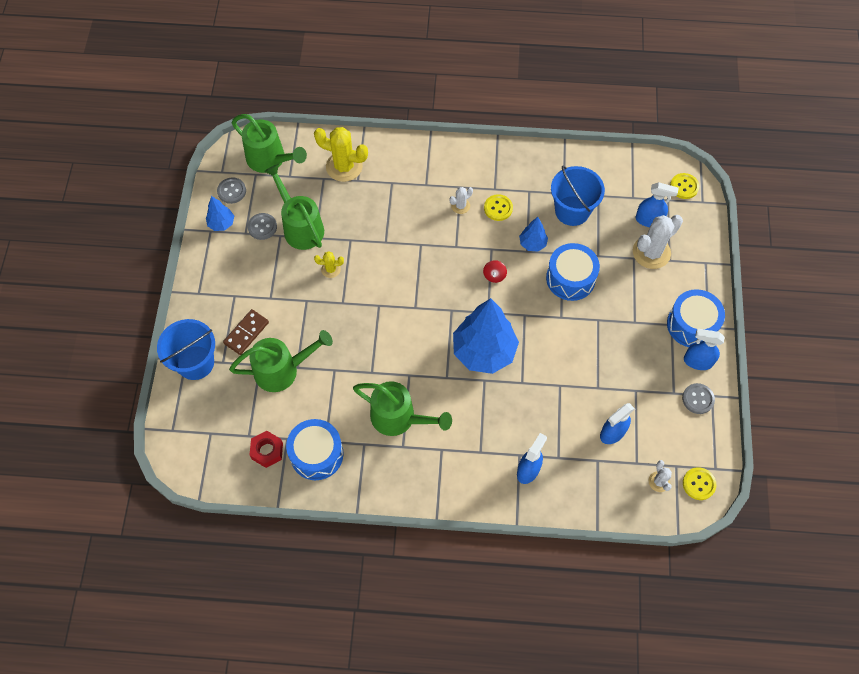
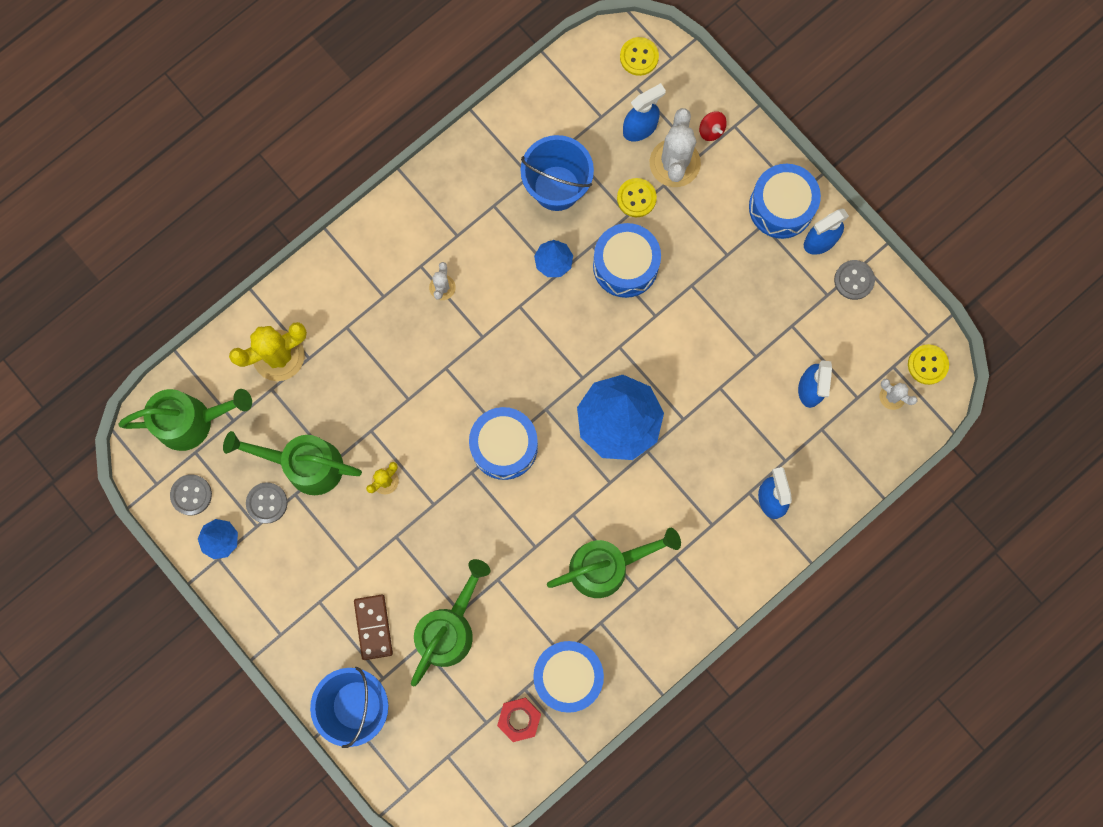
camera: 45 degrees left, 15 degrees up
(409, 308) = (504, 446): none -> blue drum
(494, 275) = (550, 332): red spinning top -> red spinning top (711, 130)
(498, 208) = (482, 254): yellow button -> yellow button (636, 198)

